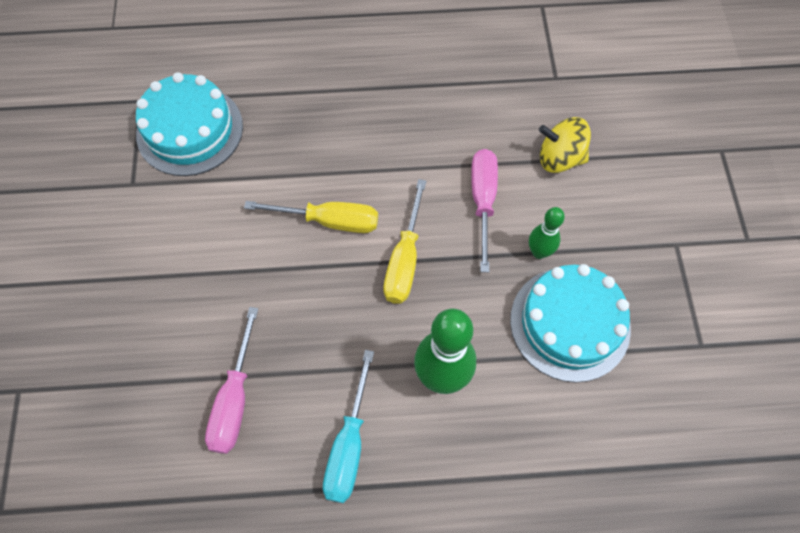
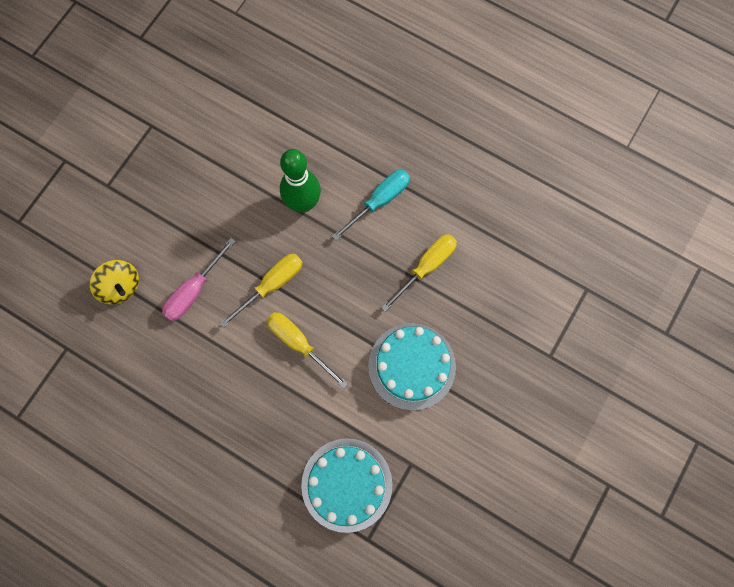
camera: 145 degrees left, 10 degrees up
(235, 399) = (426, 267): pink screwdriver -> yellow screwdriver
(539, 252) = (189, 235): green bowling pin -> none
(570, 323) = (209, 184): turquoise cake -> turquoise cake (412, 366)

